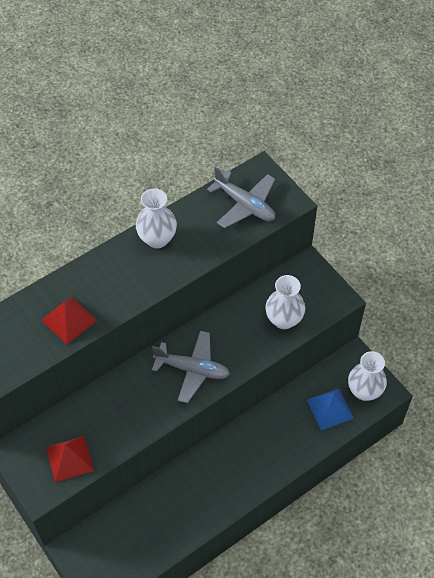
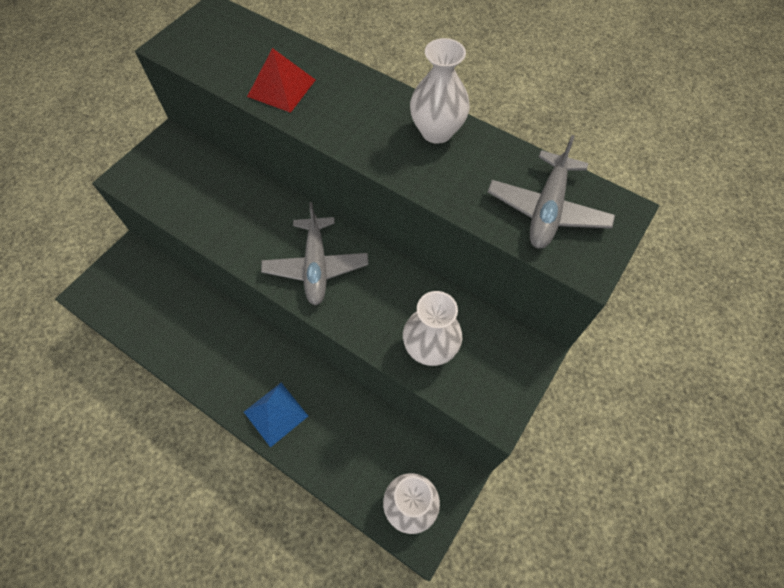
camera: 70 degrees right, 5 degrees up
(70, 458) = (169, 188): red pyramid -> none
(330, 409) = (368, 466): blue pyramid -> blue pyramid (276, 414)

